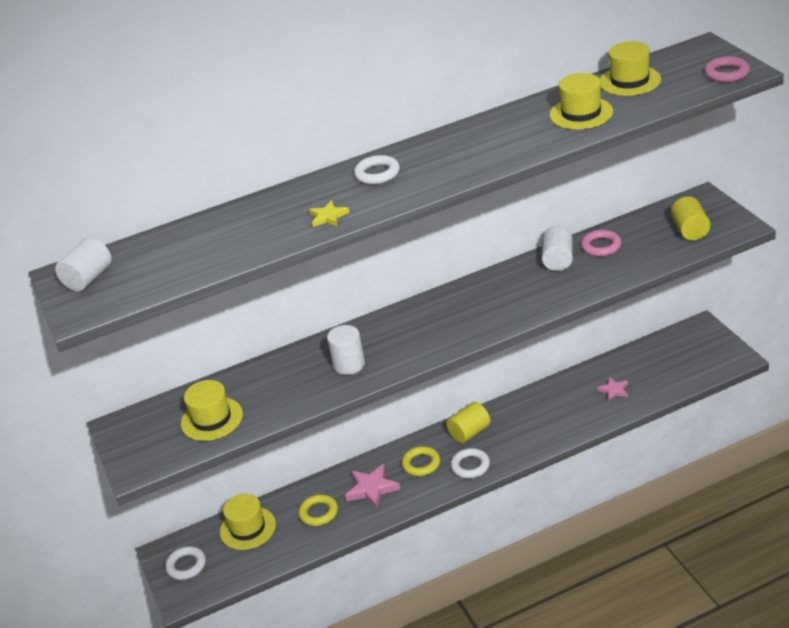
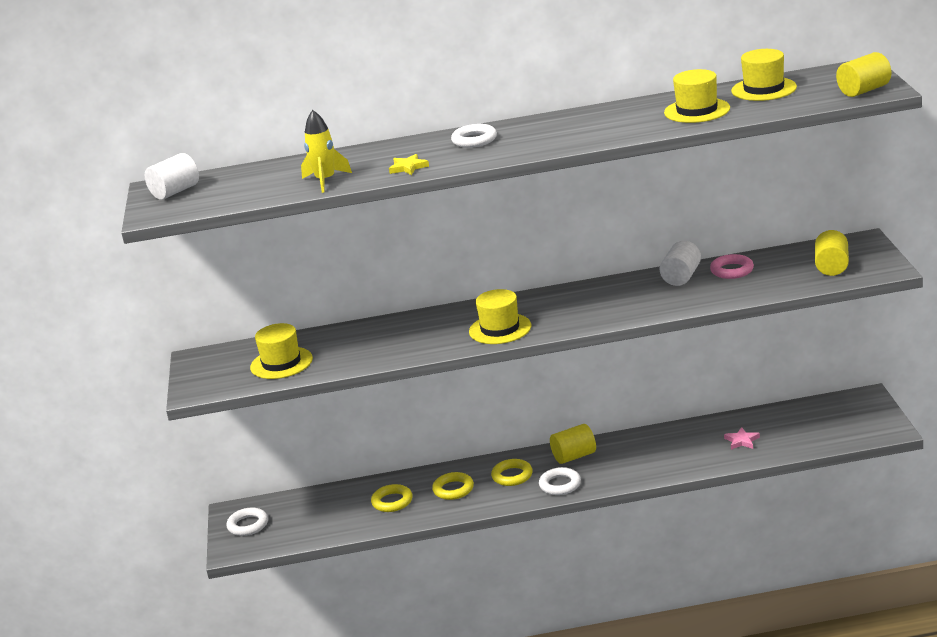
camera: 15 degrees right, 10 degrees down
(248, 528) = (319, 504): yellow hat -> yellow hat (500, 329)
(249, 244) = (325, 181): none -> yellow rocket
(349, 365) = (430, 337): white cylinder -> none
(372, 489) = (453, 489): pink star -> yellow ring
(726, 73) = (864, 90): pink ring -> yellow cylinder

